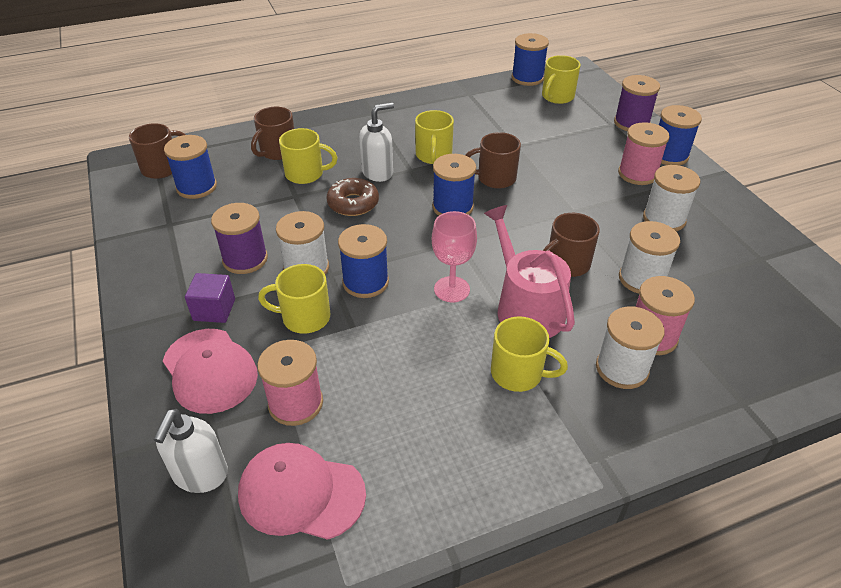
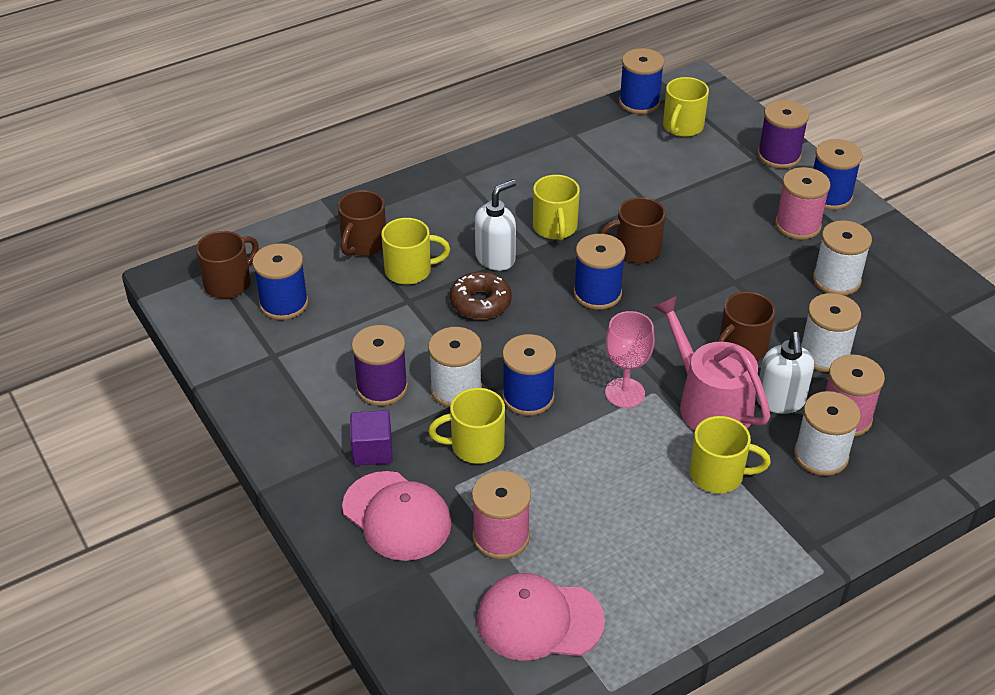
camera: 10 degrees left, 0 degrees up
(200, 475) = (432, 618): white soap dispenser -> white soap dispenser (780, 401)

